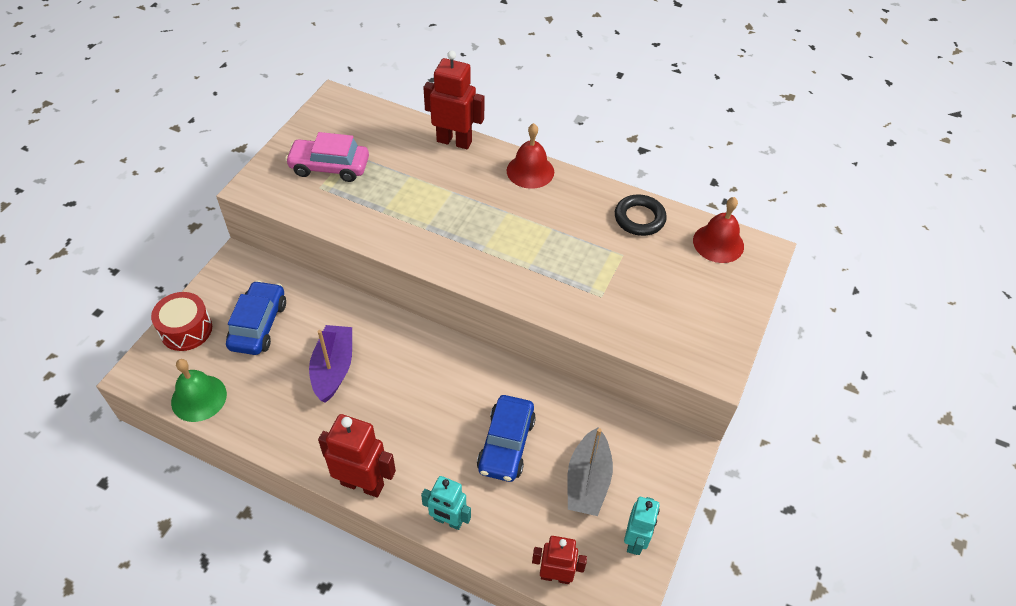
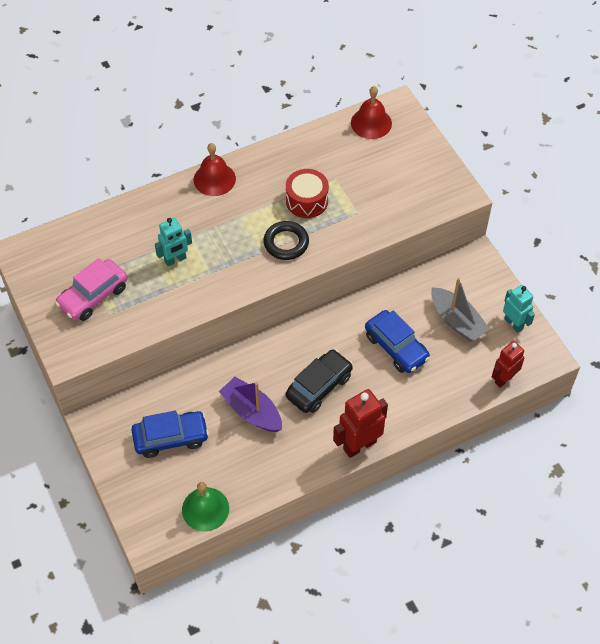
camera: 50 degrees left, 5 degrees up
(186, 330) = (133, 488): red drum -> red drum (307, 201)
(258, 325) = (171, 438): blue car -> blue car turned 120 degrees clockwise
(404, 405) = (319, 386): none -> black car
(448, 521) = (424, 412): turquoise robot -> turquoise robot (175, 260)
(454, 141) = (141, 204): red robot -> none
(639, 218) = (313, 148): black ring -> black ring (286, 243)

